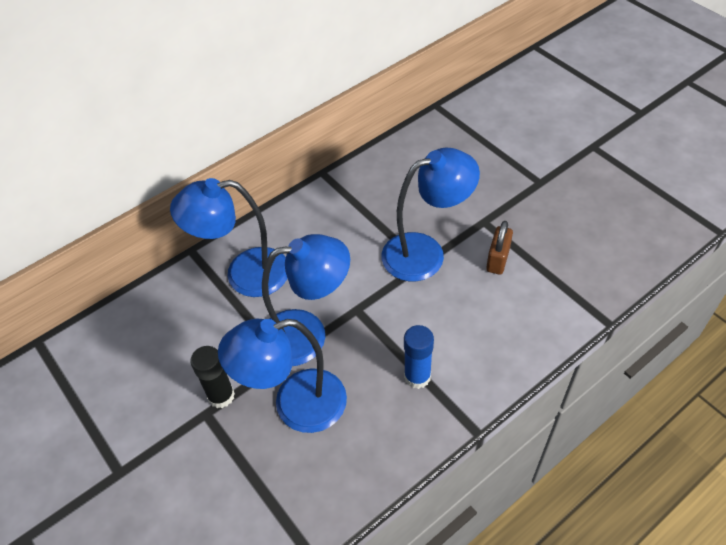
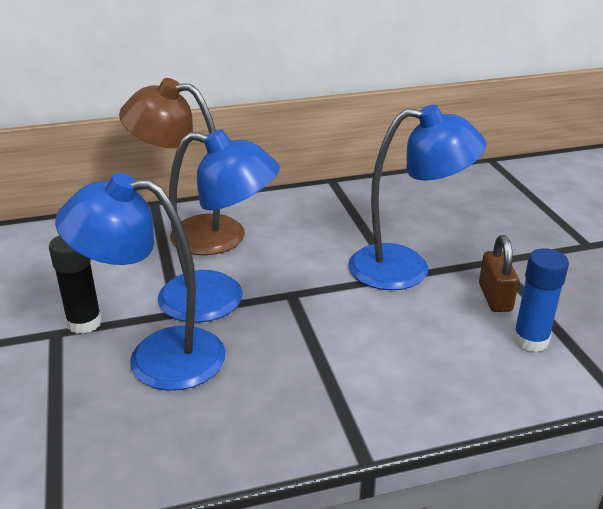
camera: 20 degrees right, 20 degrees down
(244, 274) = (191, 233): blue lamp -> brown lamp
(417, 376) = (322, 377): blue glue stick -> blue glue stick (530, 340)
(497, 259) = (495, 297): brown padlock -> brown padlock turned 45 degrees counterclockwise

